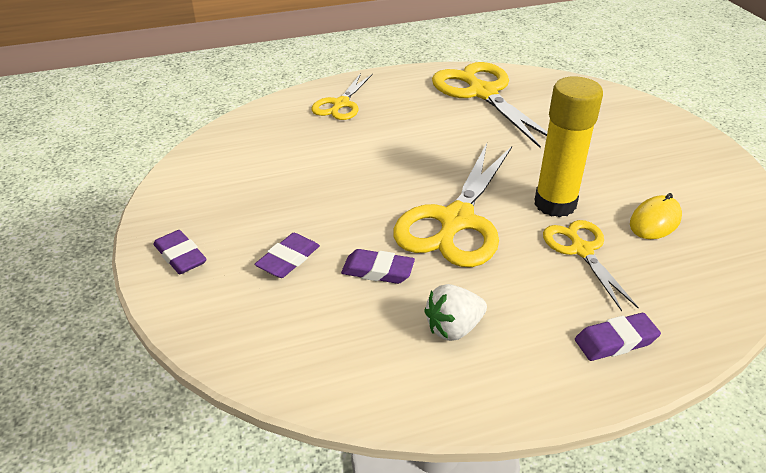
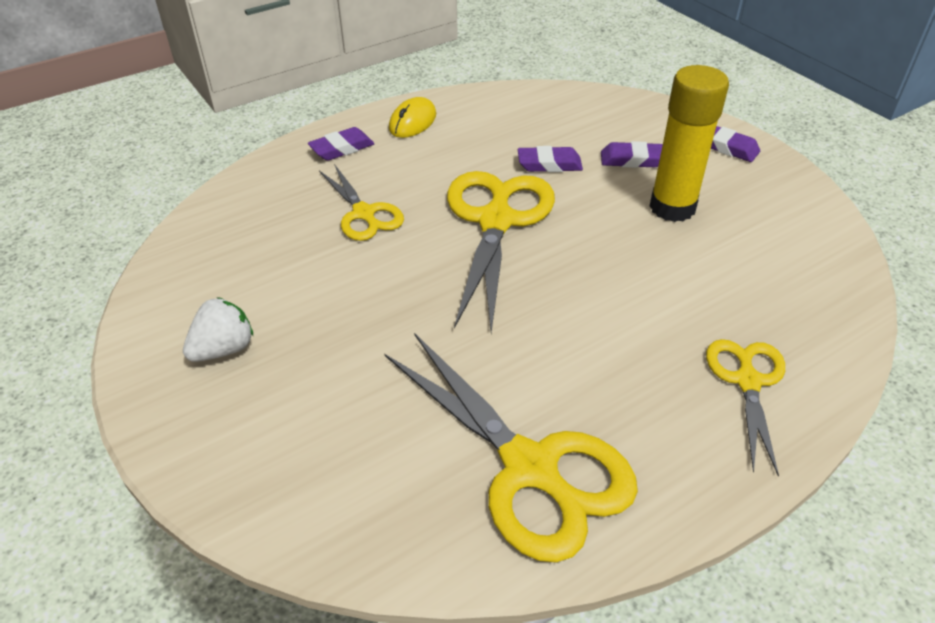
camera: 165 degrees right, 5 degrees up
(288, 259) = (632, 160): purple eraser -> purple eraser turned 75 degrees clockwise
(453, 328) = (469, 136): white strawberry -> white strawberry (224, 349)
(555, 204) = (391, 260): yellow glue stick -> yellow glue stick (672, 207)
(655, 221) = (279, 259): yellow mouse -> yellow mouse (412, 122)

